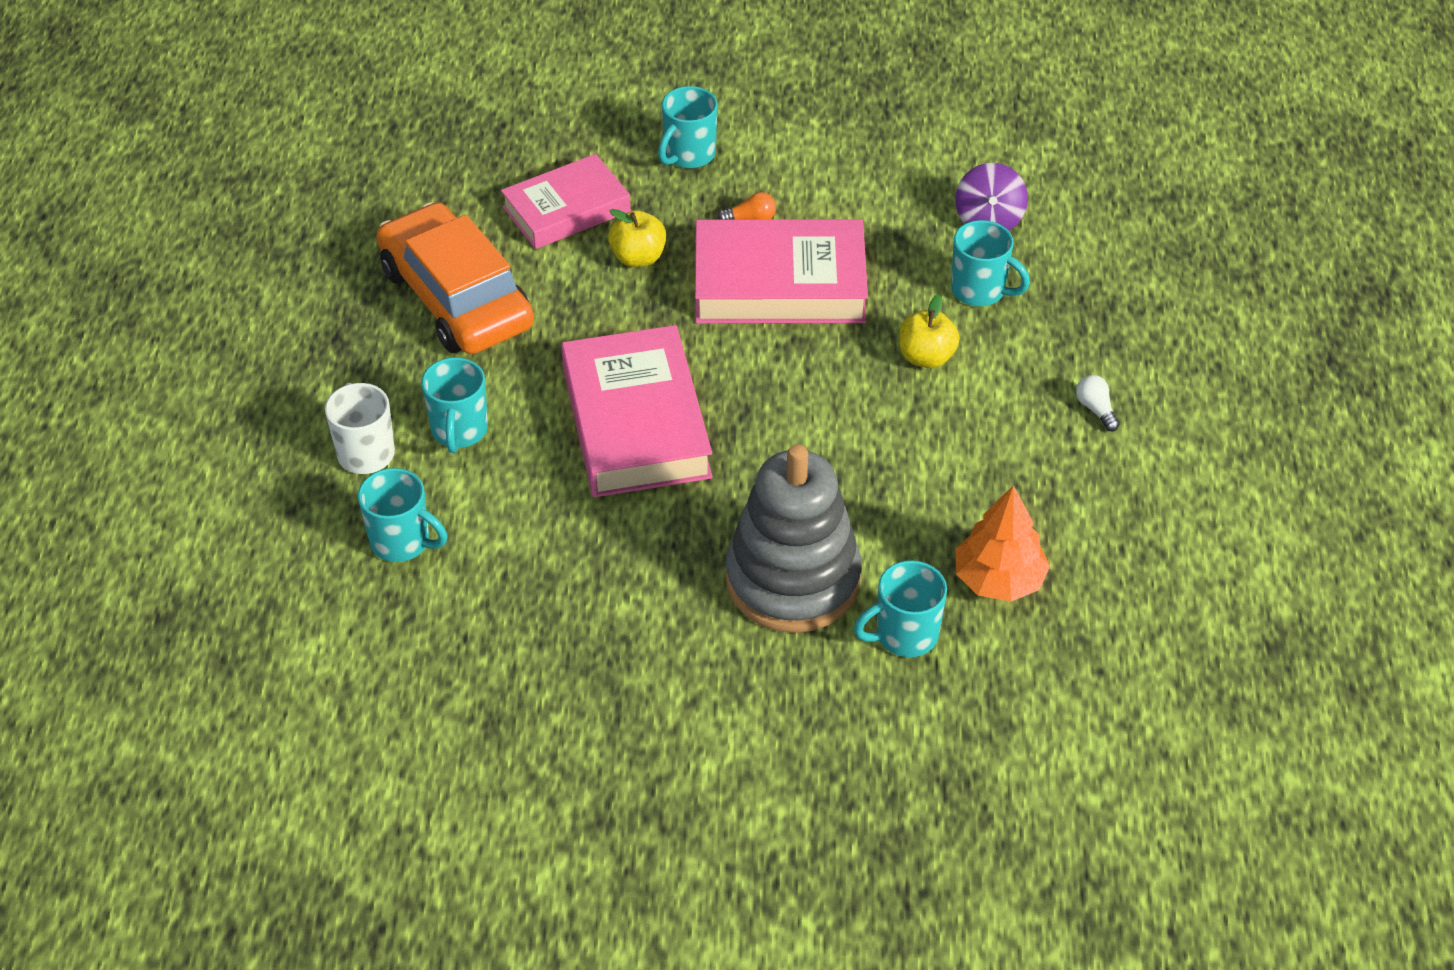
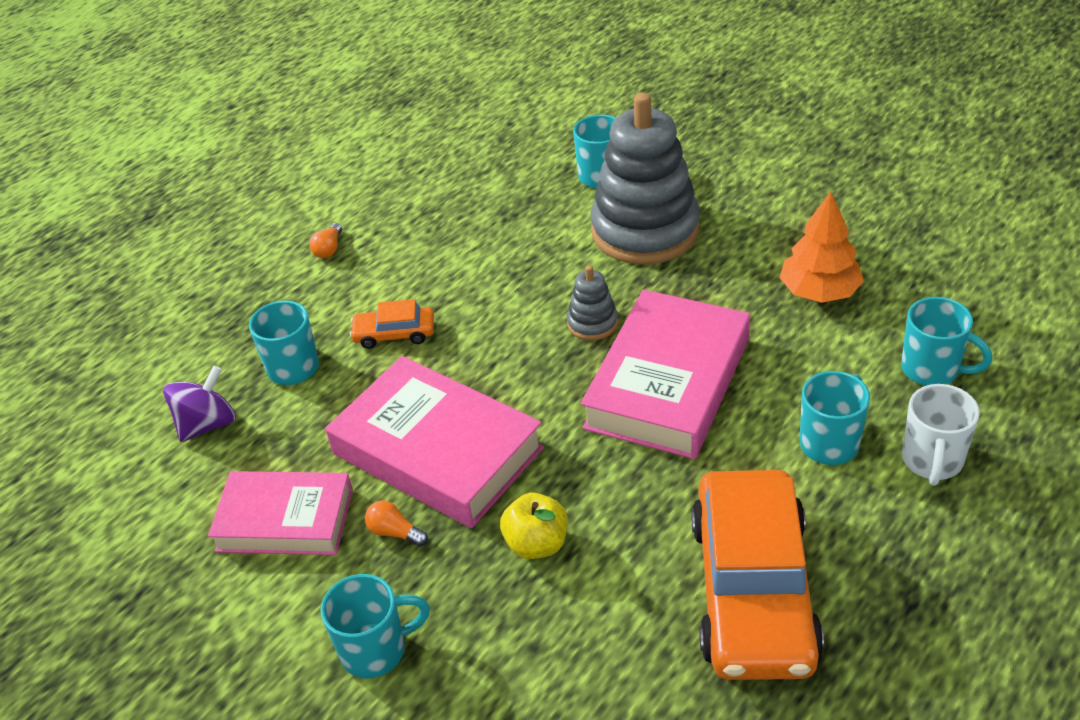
camera: 140 degrees left, 5 degrees down
(402, 542) = (932, 370): turquoise mug -> turquoise mug turned 150 degrees clockwise
(566, 209) = (561, 646): pink book -> pink book (285, 520)
(753, 448) = (592, 323): none -> grey stacking toy
(926, 357) = (394, 334): yellow apple -> orange car
(999, 579) = (513, 182): orange tree -> orange tree (819, 292)
(1095, 409) = (329, 249): white light bulb -> orange light bulb

